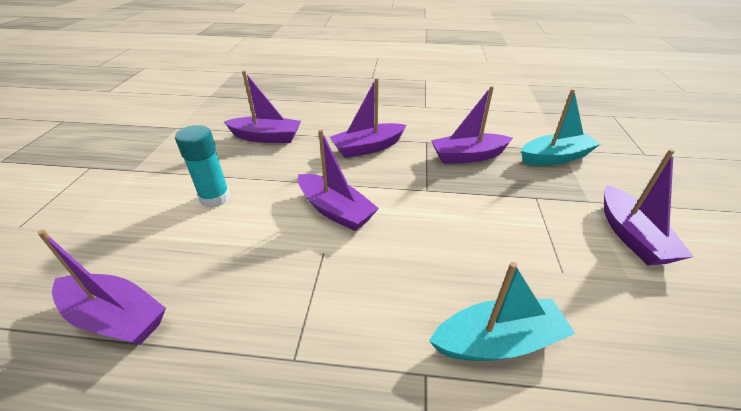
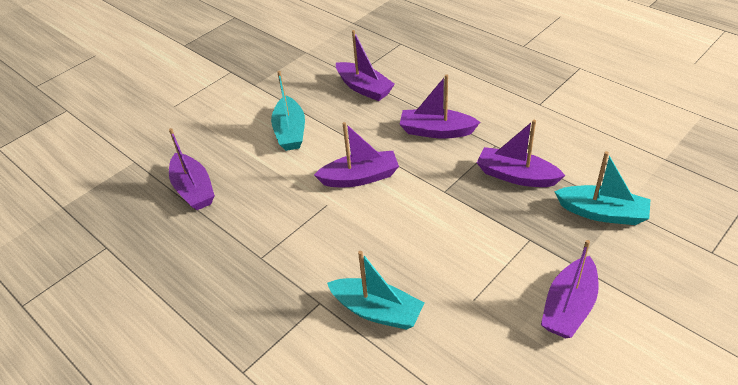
camera: 40 degrees right, 5 degrees up
(215, 198) = (290, 132): turquoise glue stick -> turquoise boat
(335, 210) = (360, 177): purple boat -> purple boat turned 90 degrees counterclockwise

